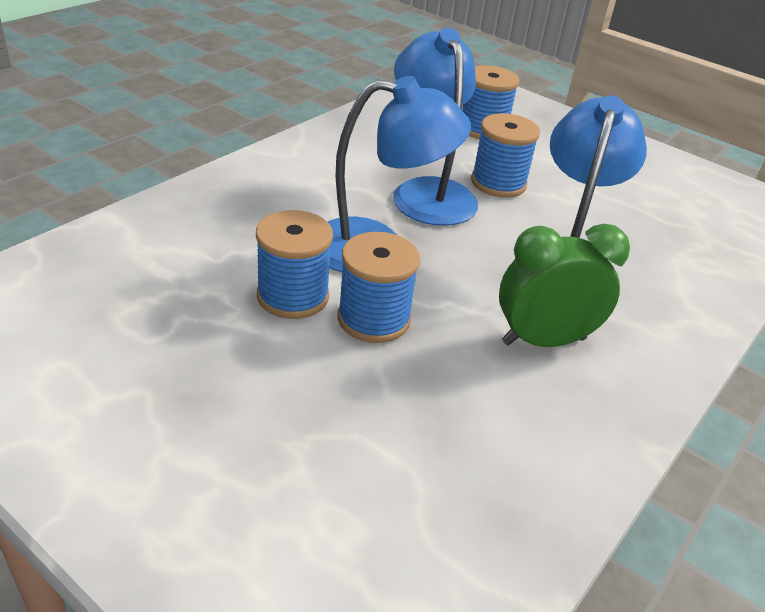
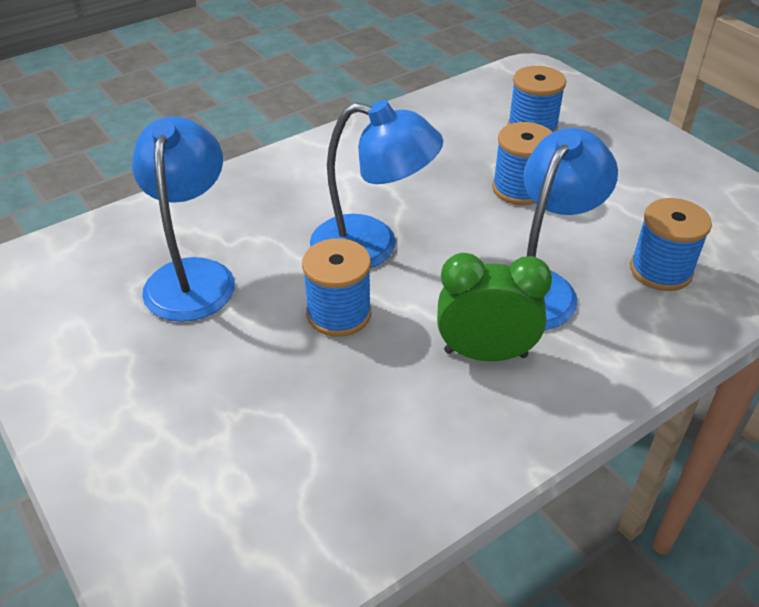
camera: 20 degrees right, 5 degrees up
(293, 296) = (278, 285): blue spool -> blue spool (660, 270)
(429, 192) = (445, 193): blue lamp -> blue lamp (193, 275)

